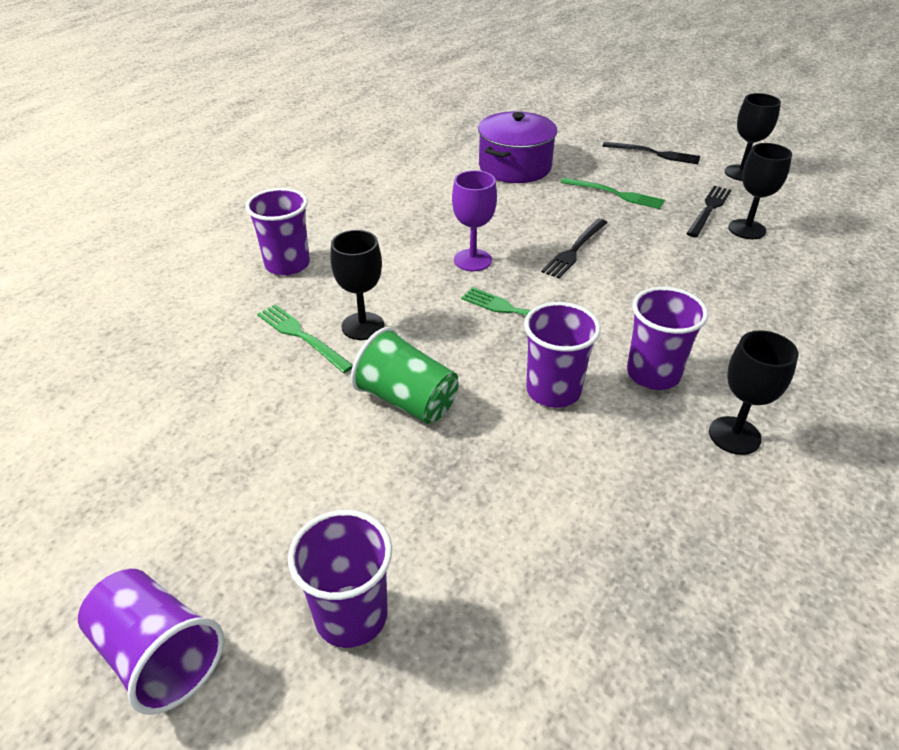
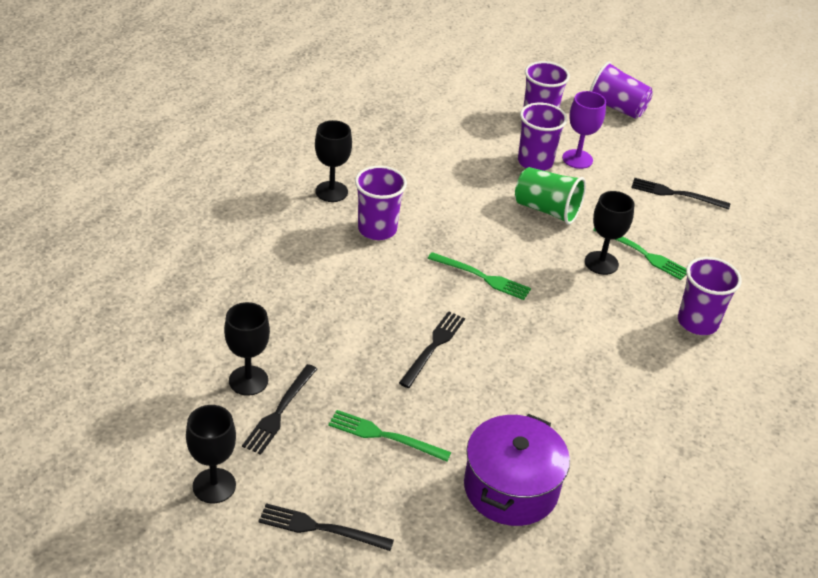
camera: 170 degrees right, 0 degrees up
(191, 426) = (676, 194): none -> black fork
(472, 260) = (530, 331): purple goblet -> purple goblet (577, 159)
(553, 391) = (449, 217): purple cup -> purple cup (535, 162)

